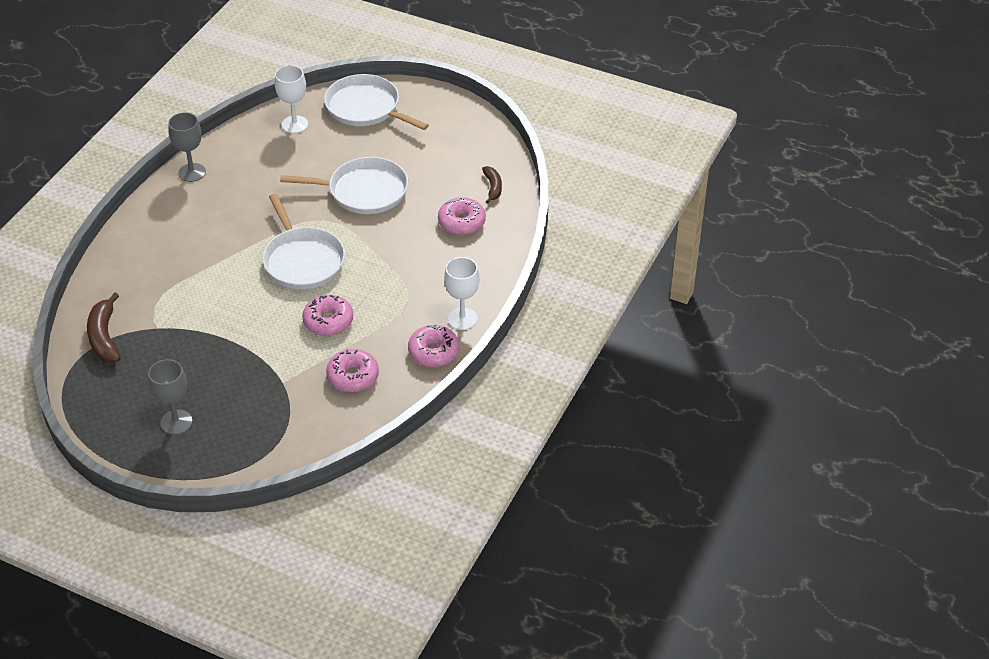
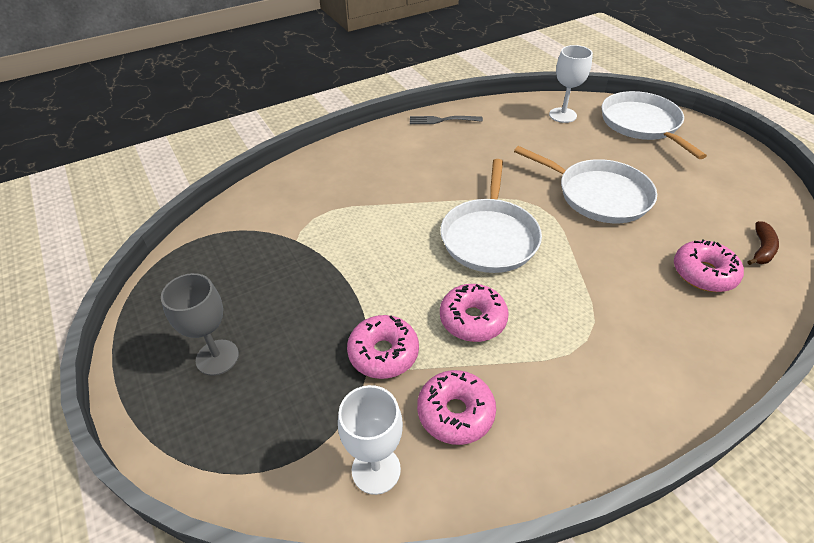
camera: 35 degrees right, 0 degrees up
(104, 337) = (244, 227): brown banana -> none
(192, 172) = (443, 120): grey goblet -> grey fork
(434, 352) = (587, 436): pink donut -> pink donut (383, 353)
(462, 319) = (652, 405): white goblet -> white goblet (376, 470)

